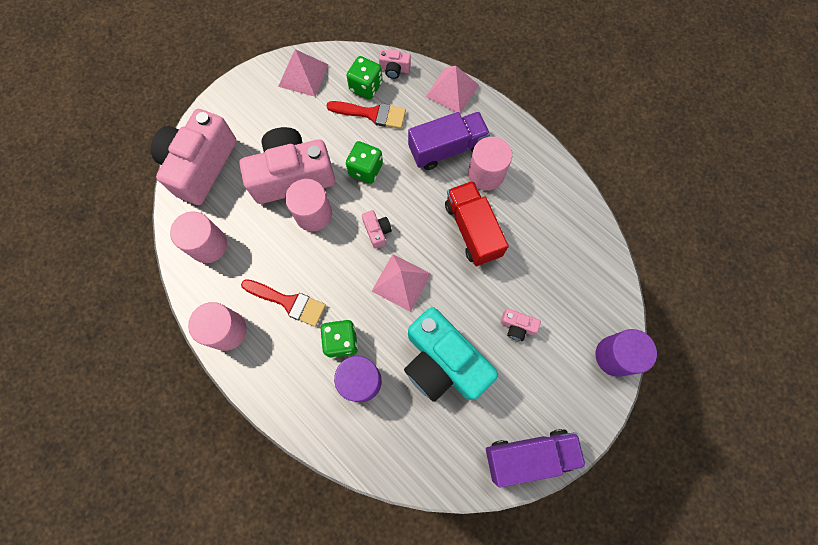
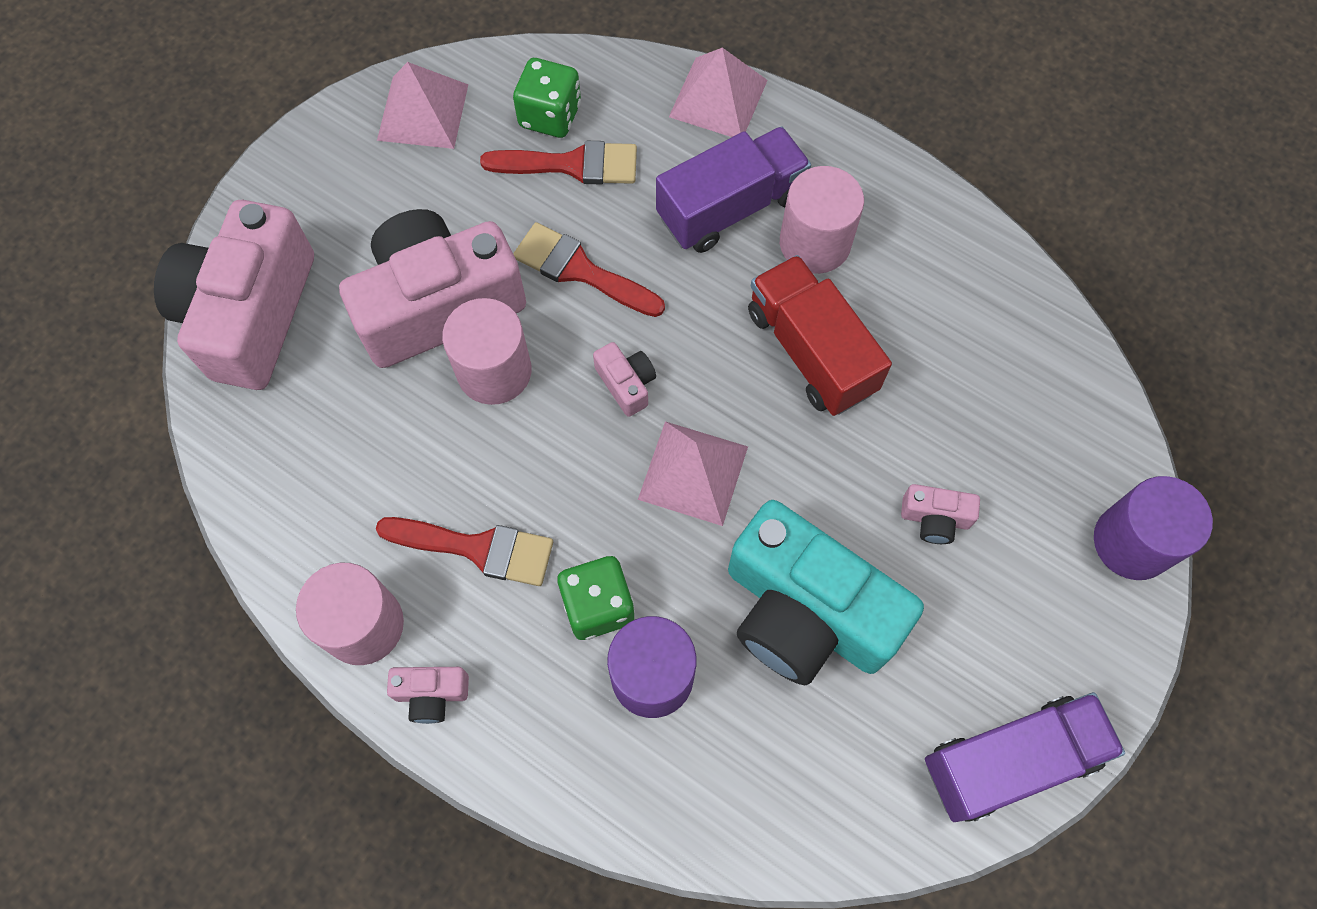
camera: 10 degrees left, 5 degrees down
(208, 245) = (294, 464): pink cylinder -> none
(365, 169) = (580, 270): green dice -> red brush
(394, 69) = (599, 75): pink camera -> pink camera (431, 694)

